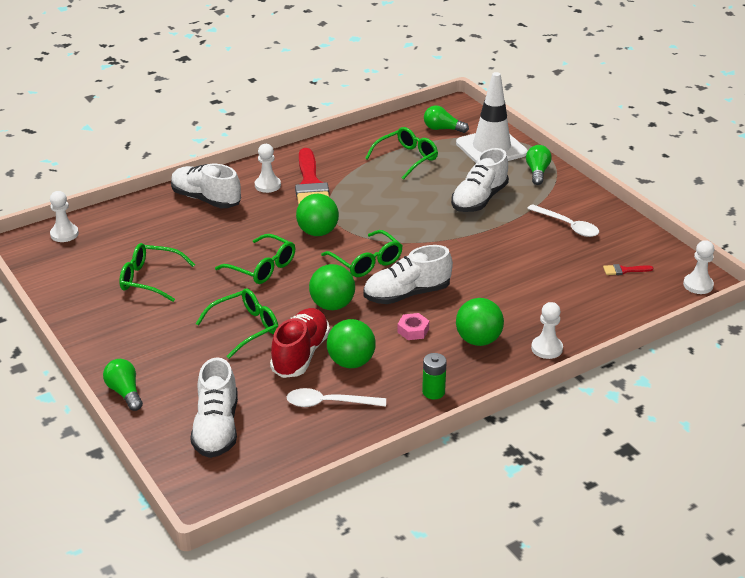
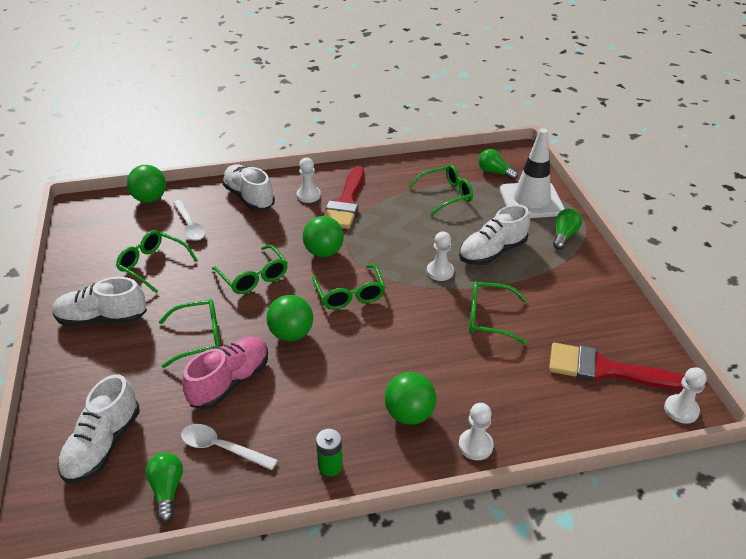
camera: 20 degrees right, 5 degrees up
(64, 234) = (116, 205): white pawn -> white pawn (440, 271)
(125, 392) = (53, 379): green light bulb -> green light bulb (167, 490)
(300, 354) = (230, 382): red shoe -> pink shoe
(351, 362) = (271, 404): green ball -> green ball (150, 199)
(407, 294) = (367, 340): white shoe -> white shoe (102, 318)
(413, 330) = (350, 384): pink nut -> none
(505, 253) = (488, 318): none -> green glasses
(567, 226) = (567, 302): white spoon -> white spoon (190, 226)
(624, 270) = (604, 369): red brush -> red brush, size x2.46

